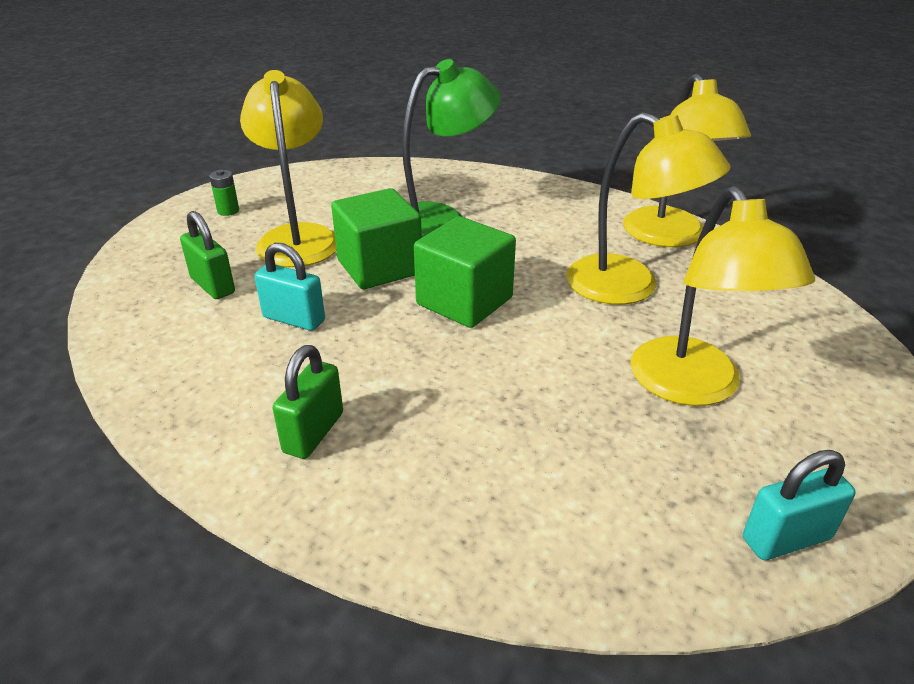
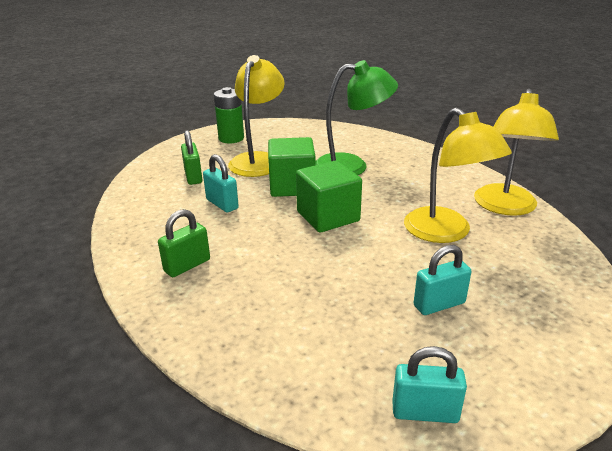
camera: 25 degrees right, 5 degrees down
(228, 211) = (231, 138): green battery -> green battery, size x1.92
(694, 387) = (439, 304): yellow lamp -> turquoise padlock

